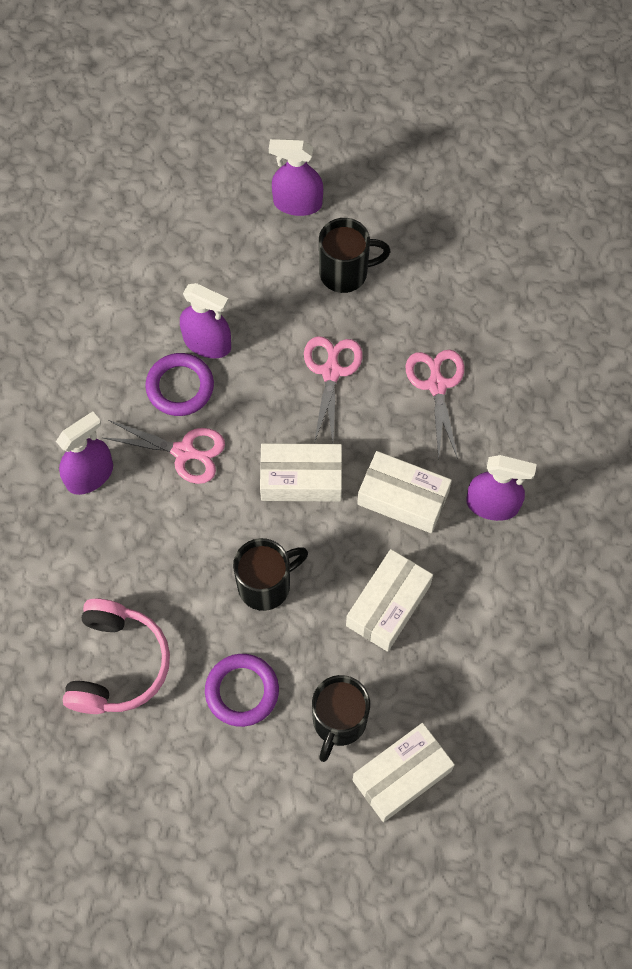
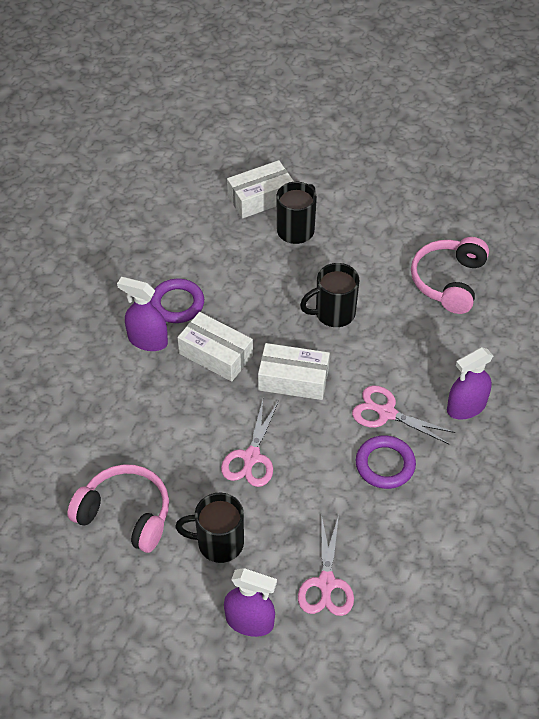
camera: 170 degrees left, 15 degrees down
(207, 343) = (356, 498): purple spray bottle -> none
(242, 691) = (361, 255): purple ring -> purple ring (177, 304)
(388, 605) = (245, 289): white box -> none
(437, 385) = (164, 433): pink scissors -> pink scissors (326, 583)
(451, 287) = (125, 514): none -> pink headphones

